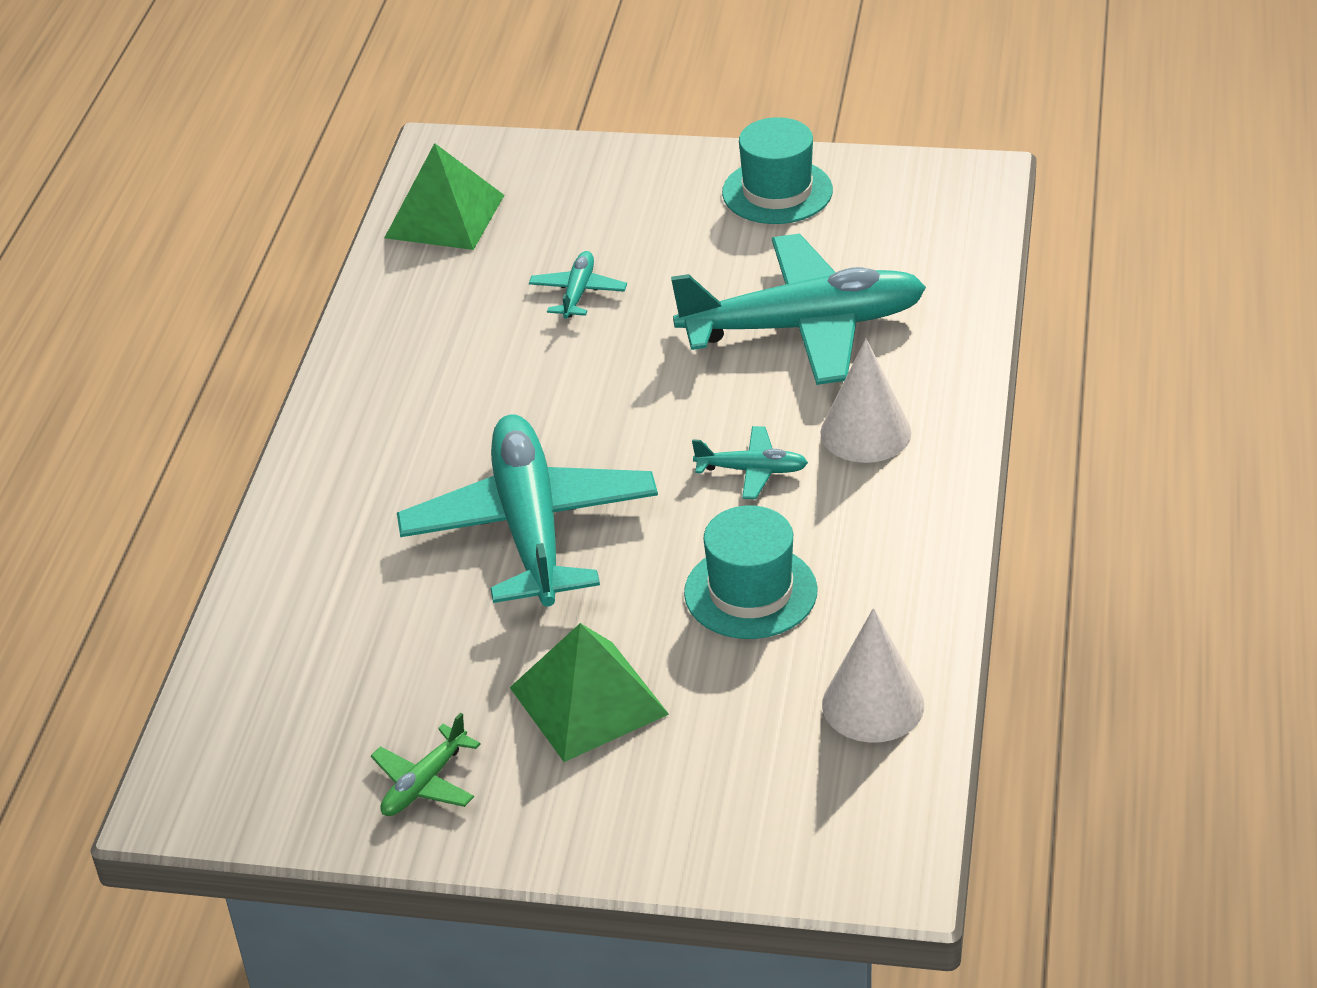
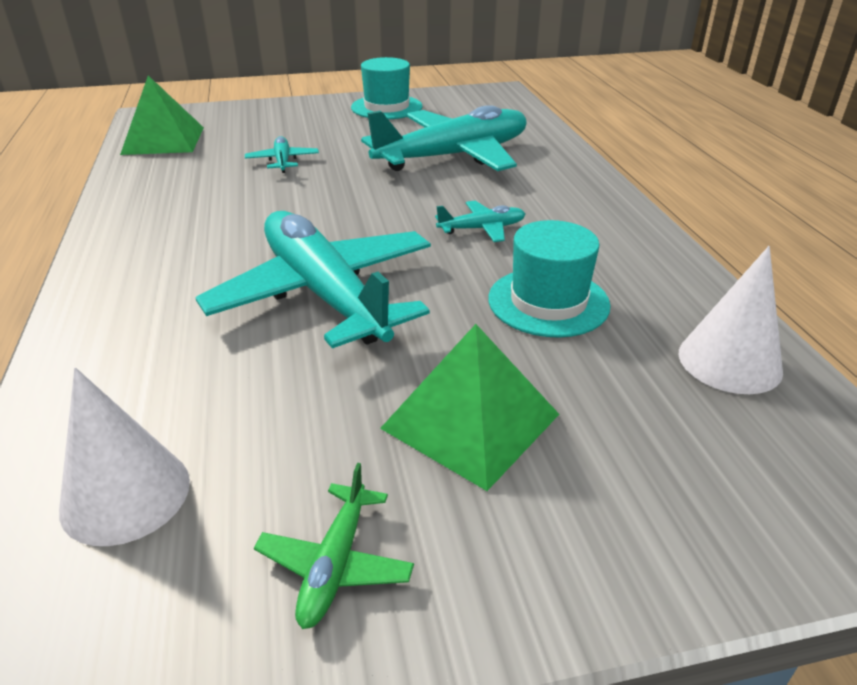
camera: 25 degrees left, 5 degrees down
(865, 432) = (544, 197): white cone -> white cone (125, 494)

